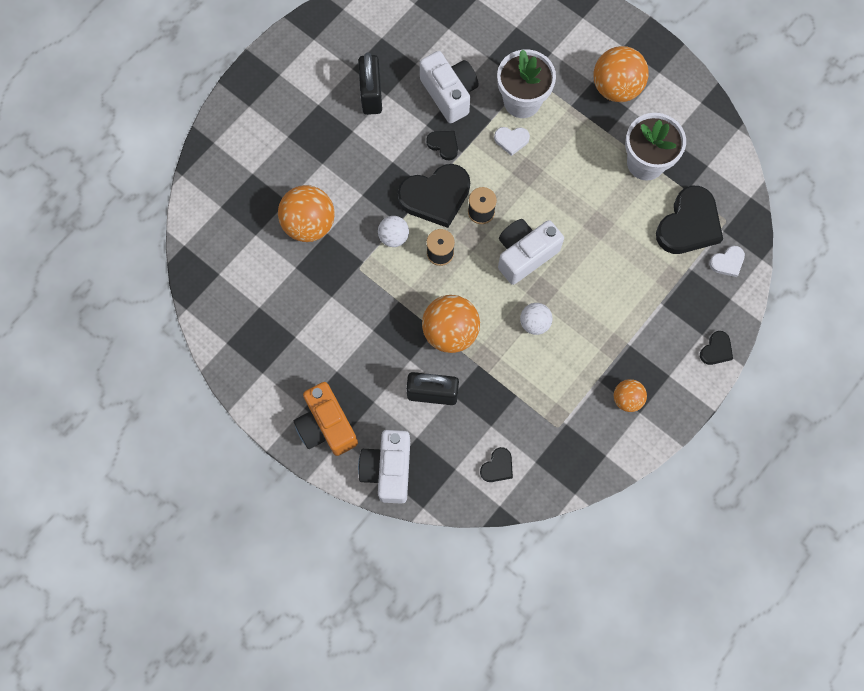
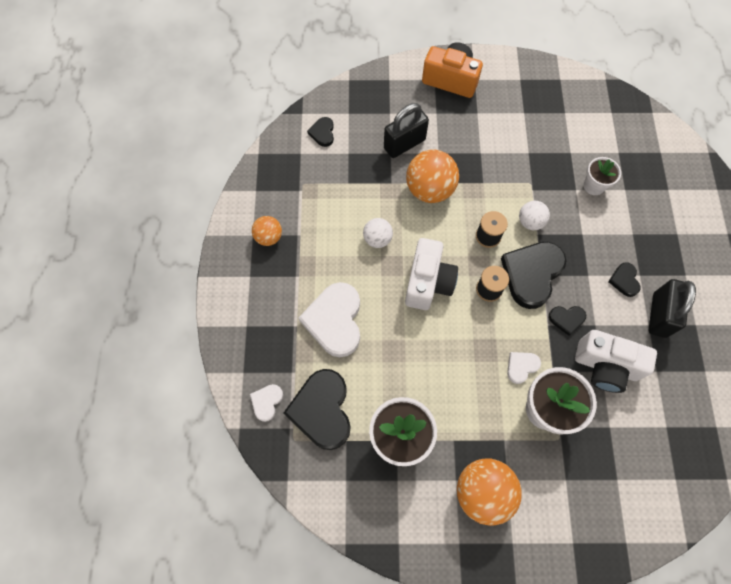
camera: 140 degrees right, 5 degrees down
(309, 224) = (594, 186): orange ball -> white flower pot
(371, 94) = (659, 315): black padlock -> black padlock turned 60 degrees clockwise
(388, 469) = (390, 84): white camera -> none
(626, 283) = (335, 321): none -> white heart
(716, 350) = (227, 322): black heart -> black heart (624, 280)

